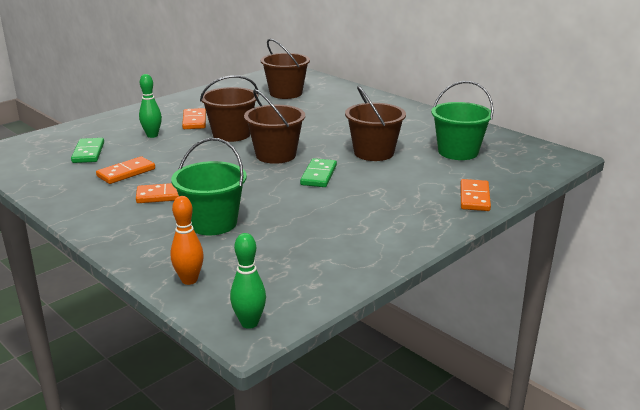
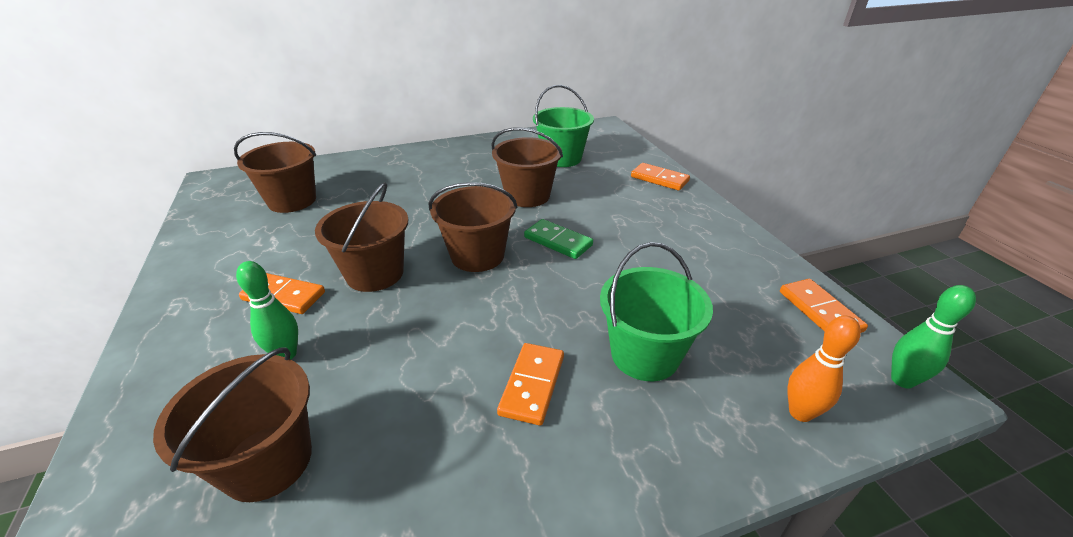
camera: 65 degrees left, 10 degrees up
(88, 153) = (267, 461): green domino -> brown bucket
(126, 173) = (411, 418): orange domino -> orange domino (819, 311)

